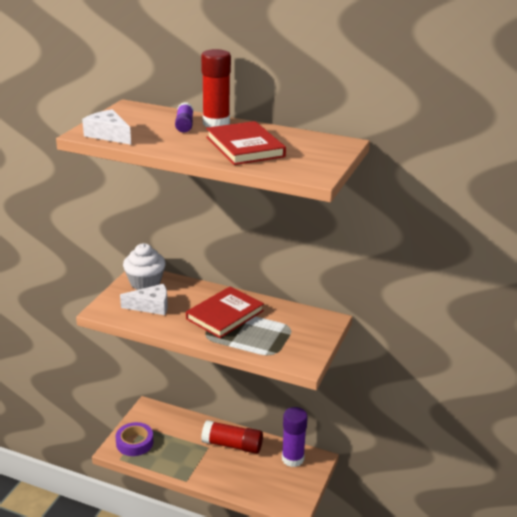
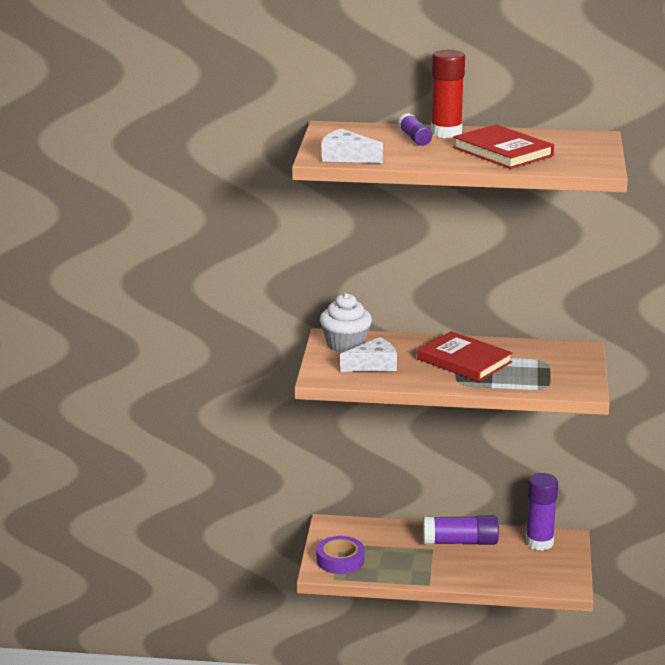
camera: 15 degrees left, 5 degrees down
(225, 315) = (464, 361): red book -> red book turned 75 degrees counterclockwise
(232, 445) = (460, 542): red glue stick -> purple glue stick

